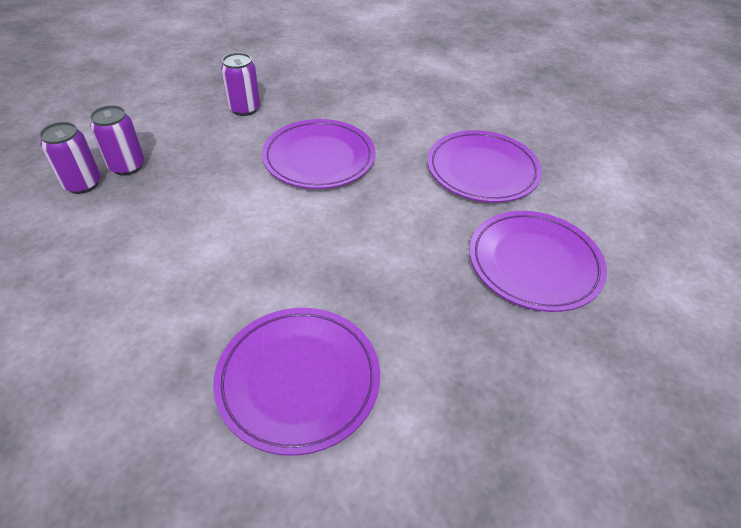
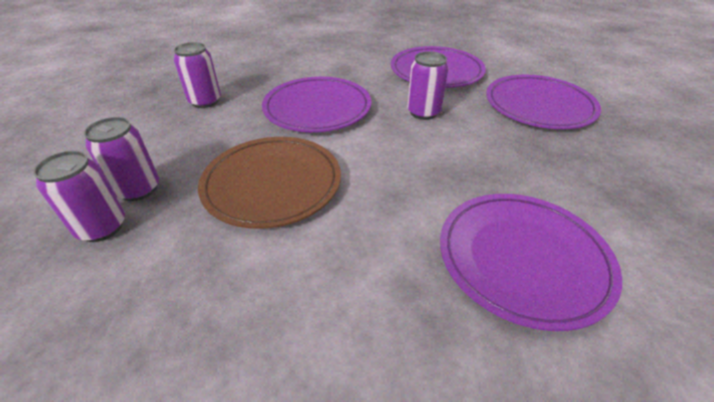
camera: 35 degrees left, 5 degrees down
(207, 210) = (272, 184): none -> brown plate
(405, 209) = (423, 112): none -> purple can

